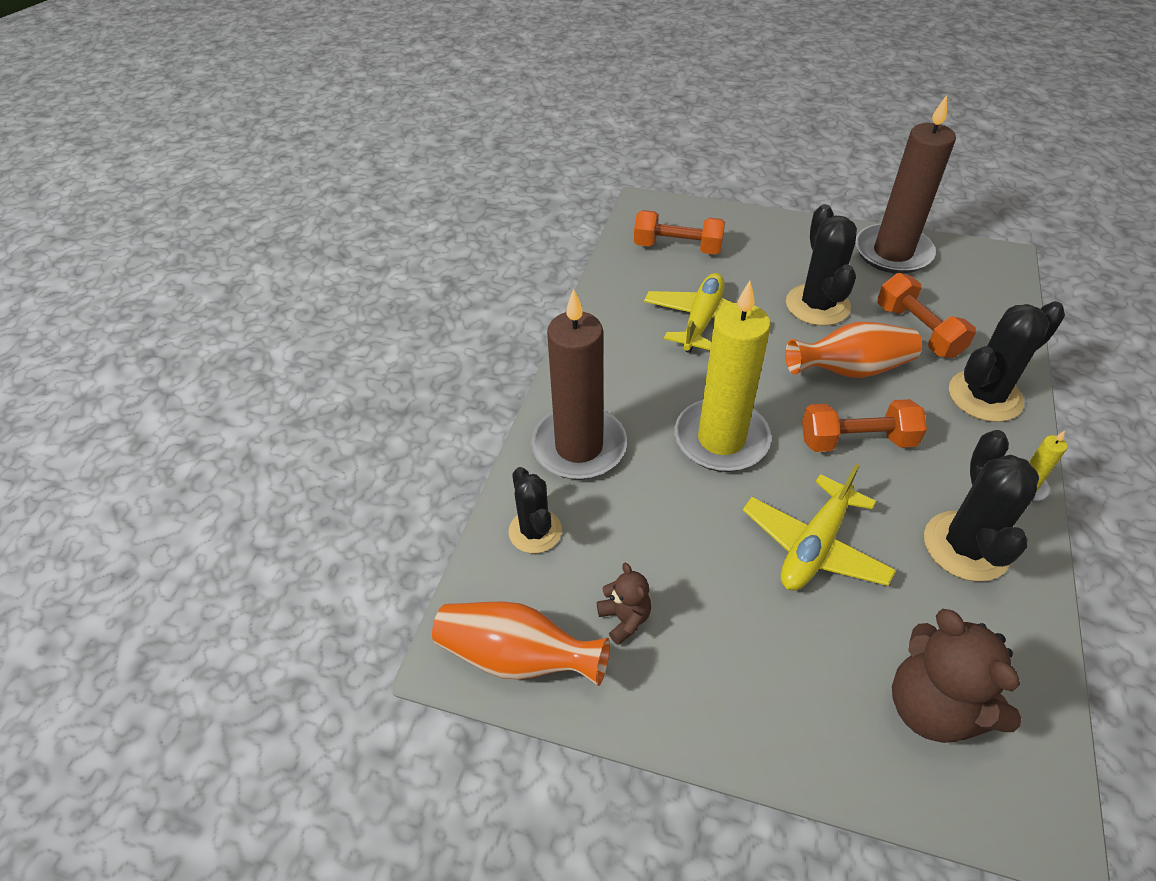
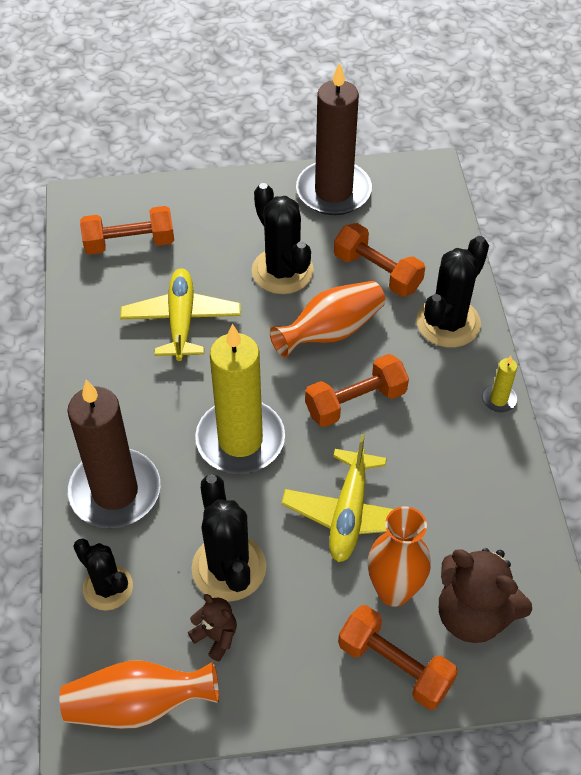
camera: 25 degrees left, 5 degrees up
(817, 728) = (395, 665): none -> orange dumbbell
(841, 644) = (394, 591): none -> orange vase
(966, 546) = (465, 470): black cactus -> black cactus (229, 568)

